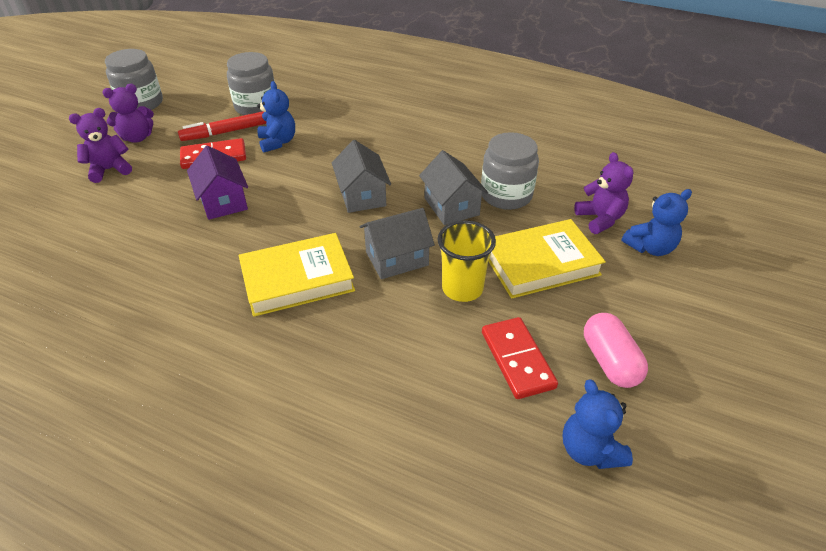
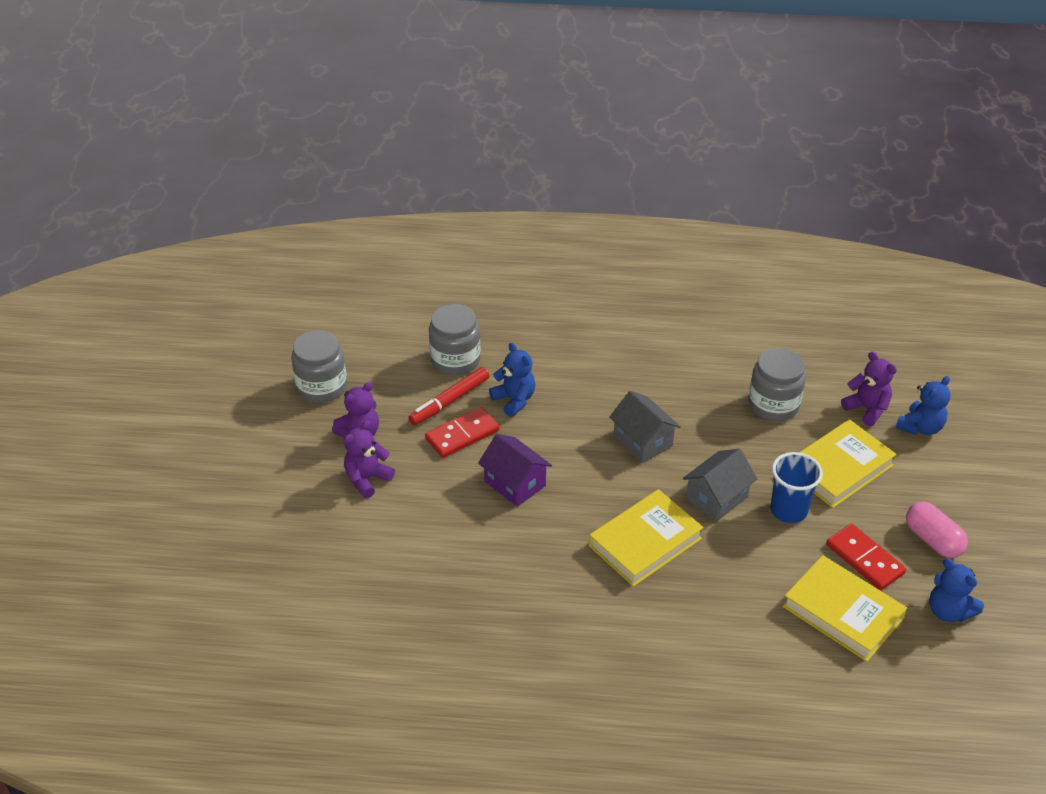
camera: 20 degrees left, 0 degrees up
(451, 206) = (732, 430): grey house -> none
(457, 411) = (842, 612): none -> yellow book
(462, 288) = (788, 510): yellow cup -> blue cup

